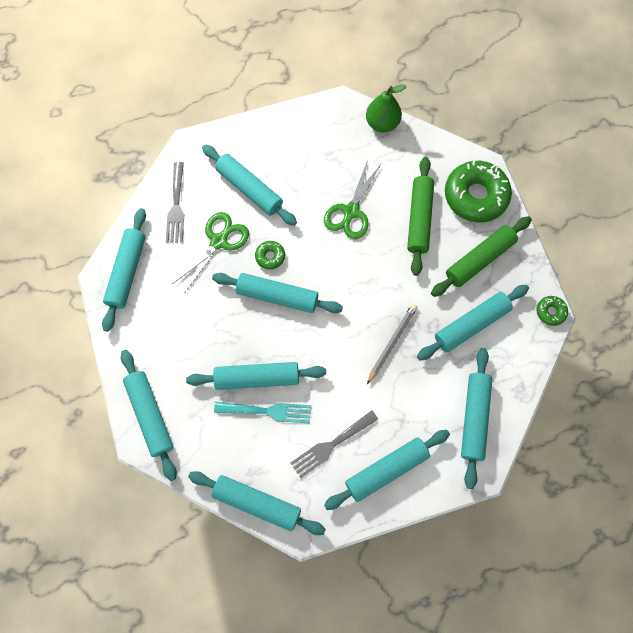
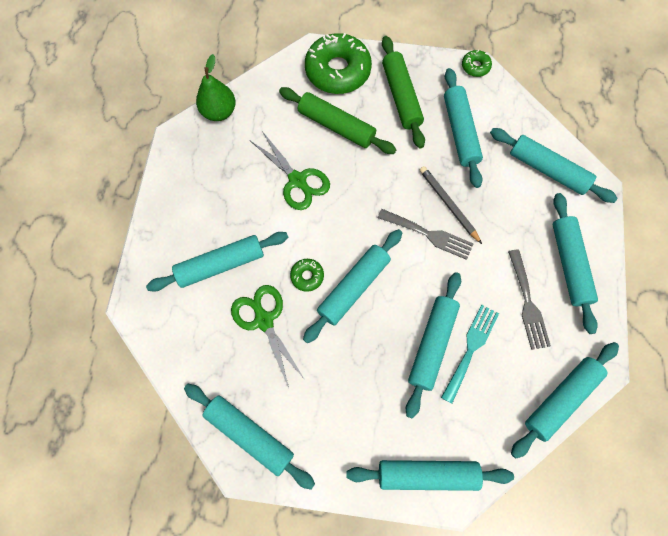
camera: 65 degrees left, 0 degrees up
(176, 206) = (199, 348): grey fork -> grey fork (429, 235)

